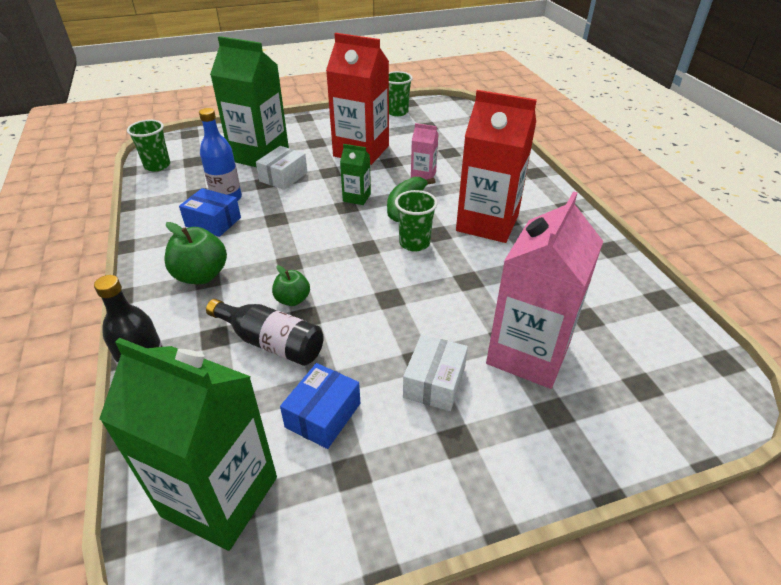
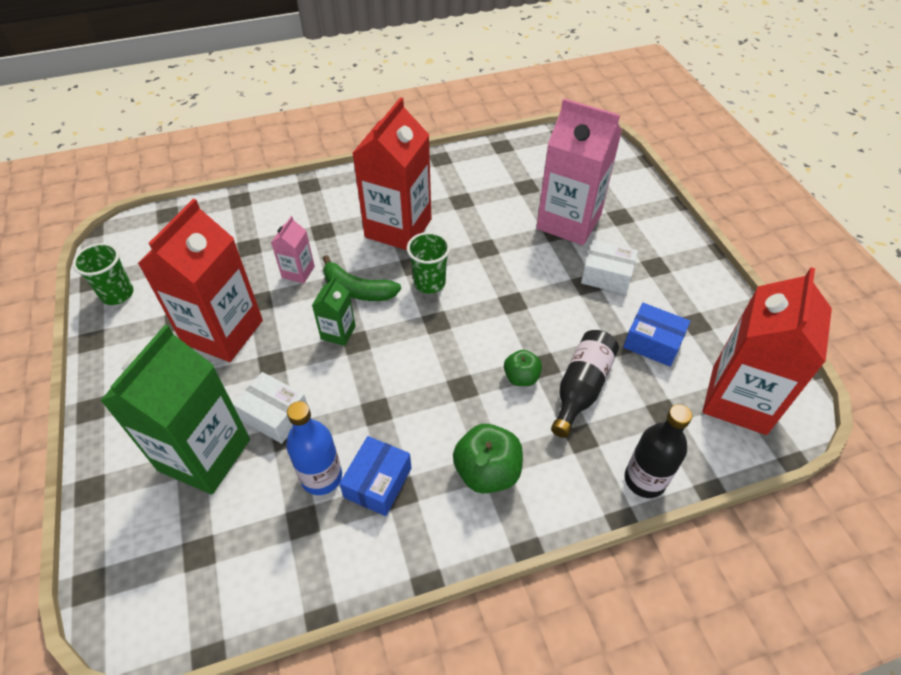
camera: 90 degrees left, 10 degrees up
(157, 166) = (201, 609): green cup -> none
(220, 496) = (739, 399): green carton -> red carton

